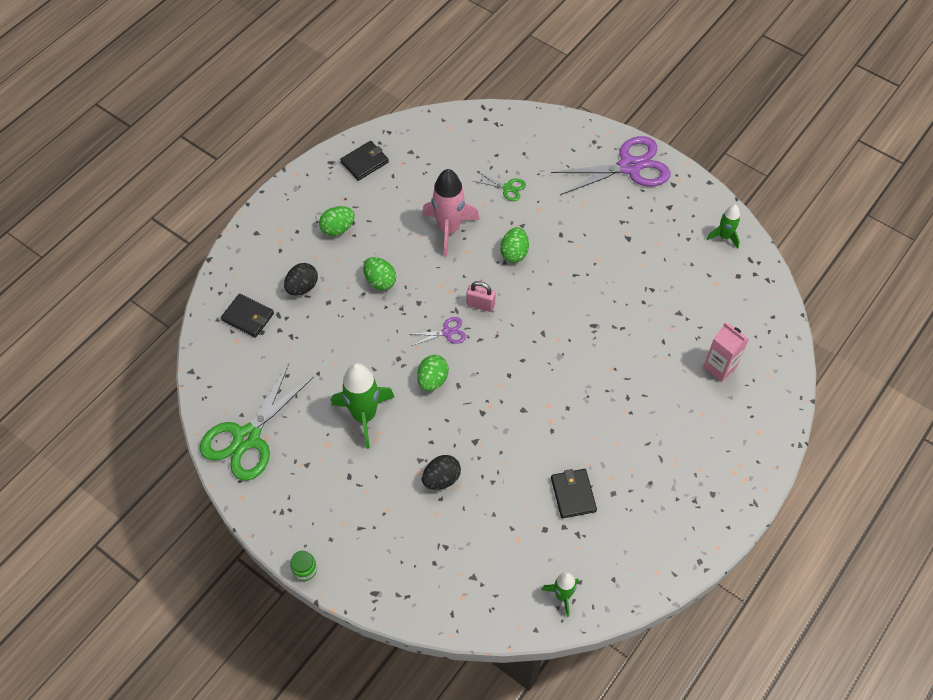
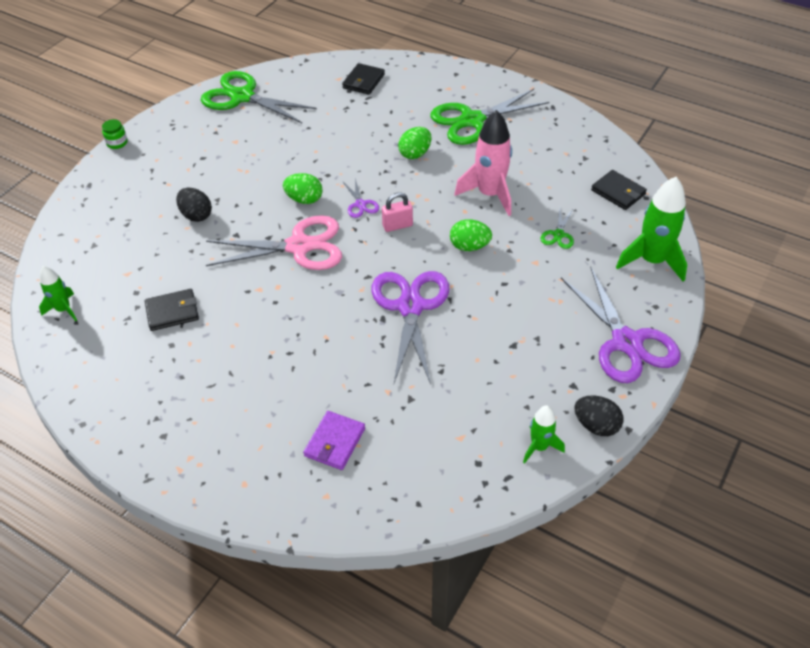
camera: 85 degrees right, 10 degrees down
(302, 287) = (400, 107): black egg -> black egg (596, 425)
(338, 229) = (472, 120): green egg -> green scissors
(364, 162) = (560, 128): black wallet -> black wallet (618, 192)
(364, 415) = (264, 160): green rocket -> green rocket (652, 261)
(480, 305) = (397, 225): pink padlock -> pink padlock turned 60 degrees clockwise
(498, 386) = (299, 246): none -> pink scissors
(582, 303) = (410, 306): none -> purple scissors
(719, 367) = (335, 442): pink carton -> purple wallet

